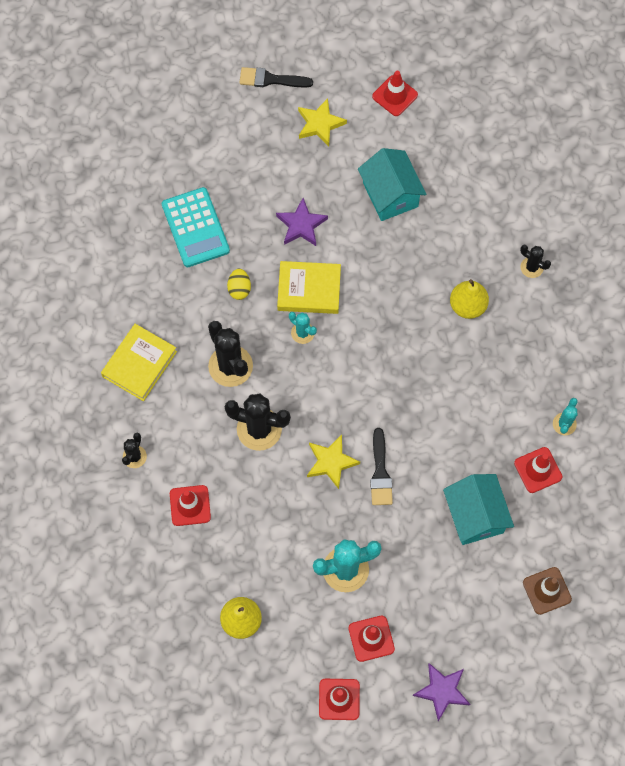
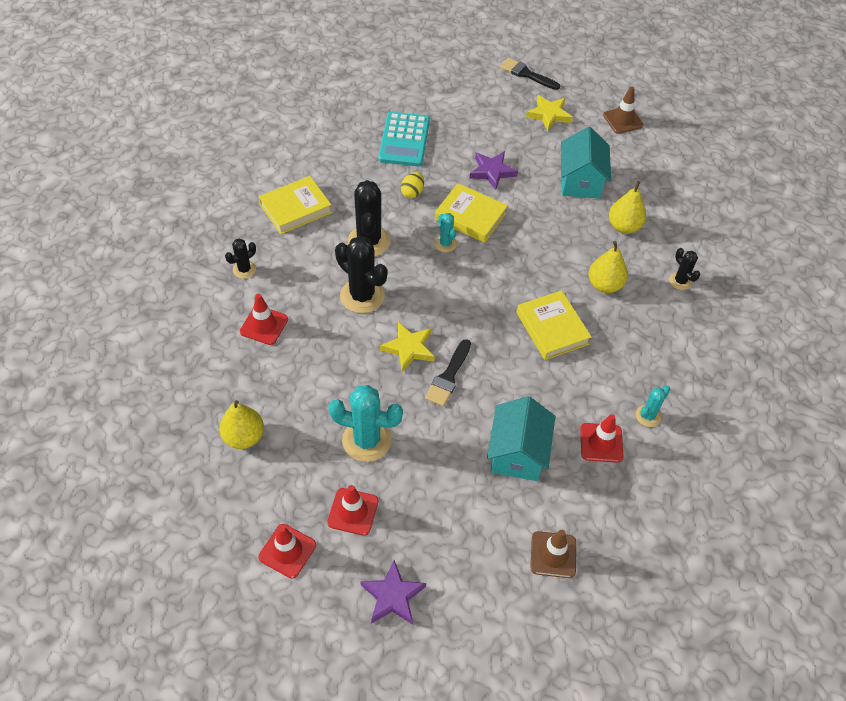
camera: 25 degrees right, 15 degrees down
(395, 96) = (623, 120): red traffic cone -> brown traffic cone
(444, 376) = (552, 328): none -> yellow book
(455, 230) = (624, 226): none -> yellow pear

